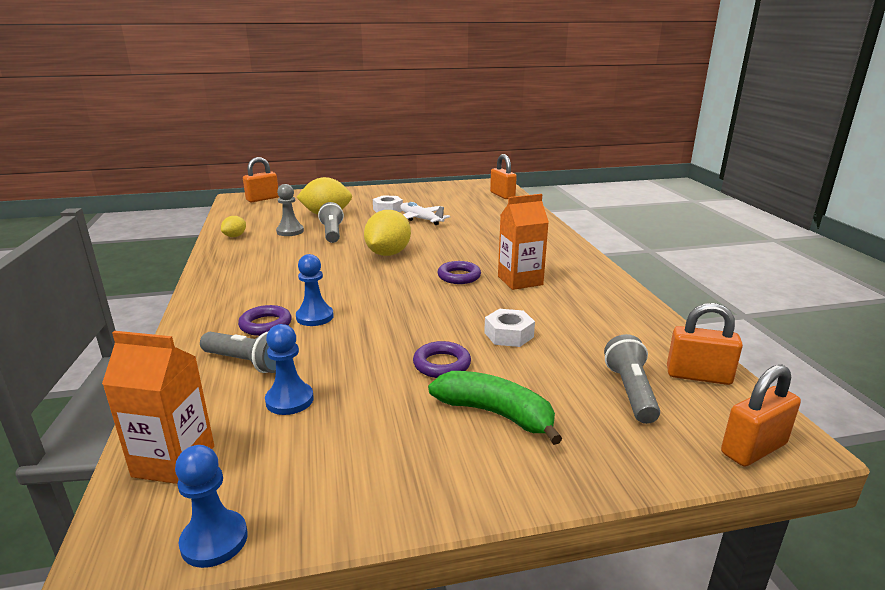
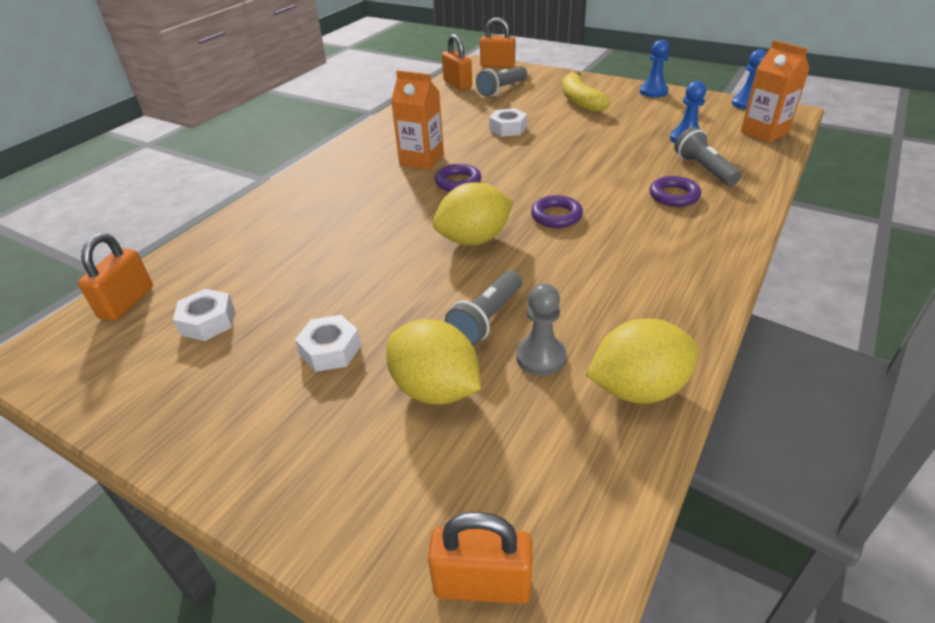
camera: 135 degrees left, 15 degrees up
(235, 236) = (638, 389): yellow lemon -> yellow lemon, size x1.96
(315, 317) = (627, 188): blue pawn -> blue pawn (653, 92)
(421, 219) = (336, 294): white plane -> none
(442, 364) = (575, 127): purple ring -> purple ring (556, 216)
(455, 201) = (208, 322): none -> white nut
(495, 414) = (580, 101): green banana -> yellow banana

